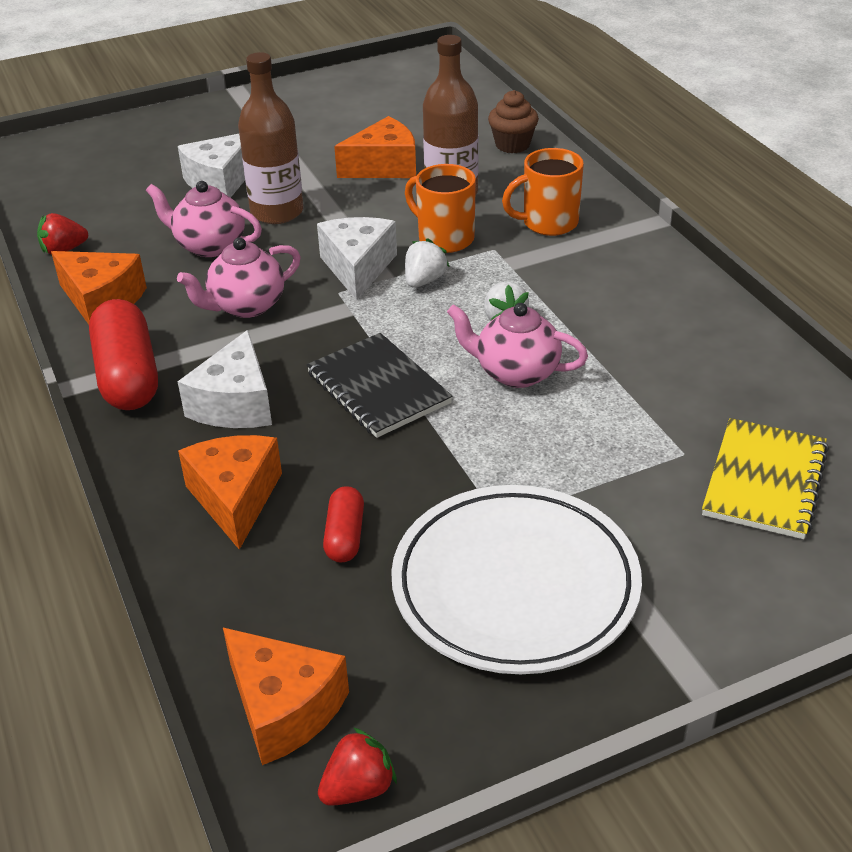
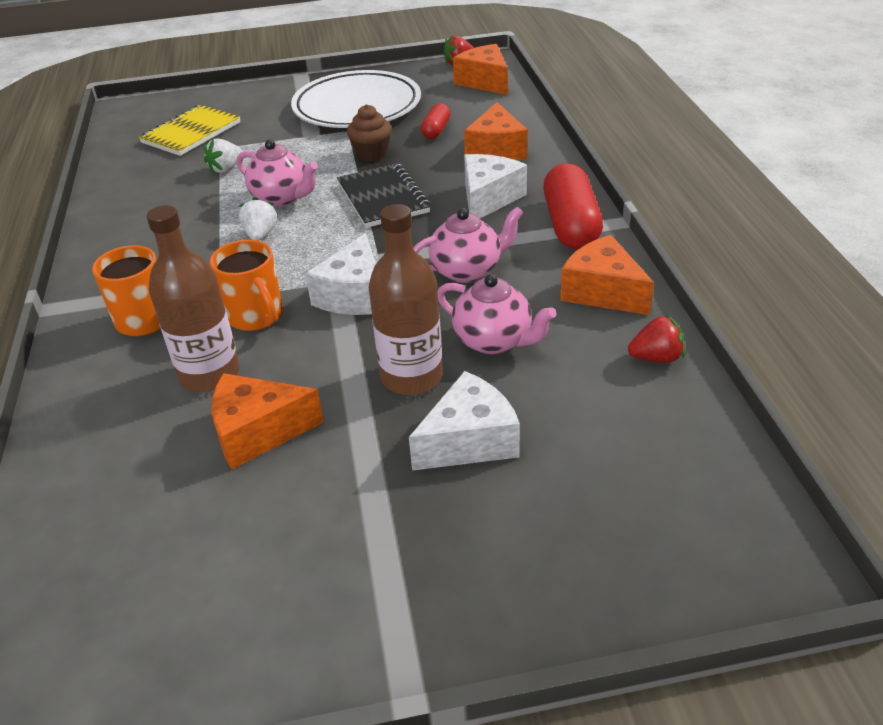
camera: 165 degrees left, 0 degrees up
(424, 281) = (302, 274): white strawberry -> white strawberry (226, 169)
(512, 145) = (81, 445): brown cupcake -> brown cupcake (372, 154)

